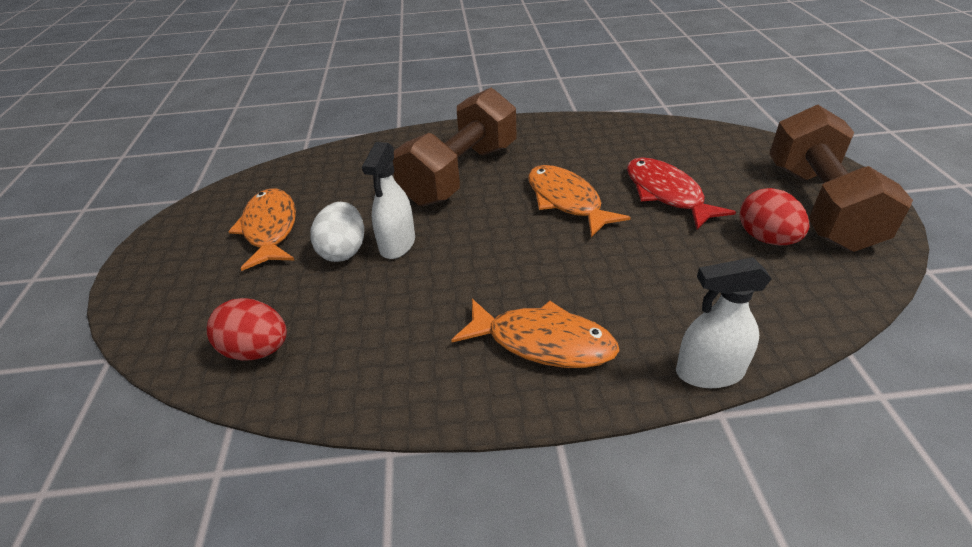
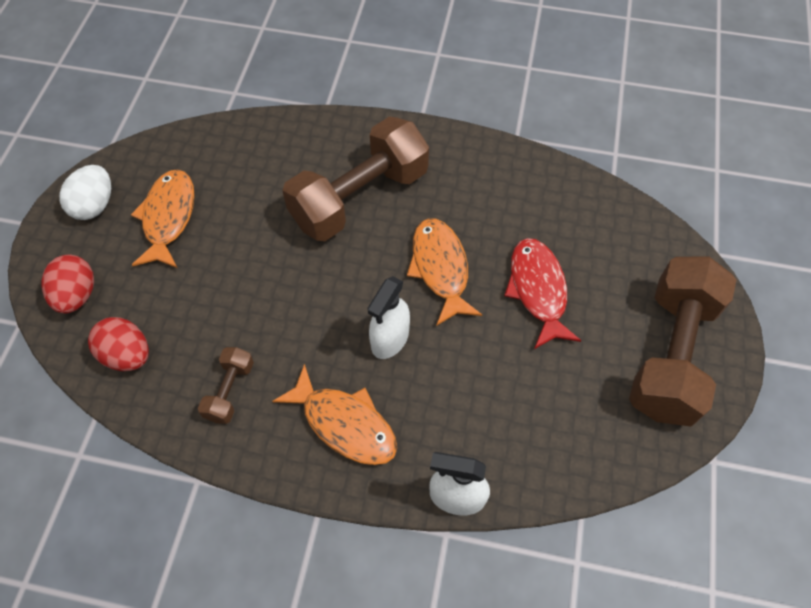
camera: 15 degrees right, 20 degrees up
(343, 251) = (222, 267): white egg -> white egg (94, 205)
(395, 349) = (230, 391): none -> brown dumbbell
(397, 244) = (270, 274): white spray bottle -> white spray bottle (390, 339)
(766, 238) = (593, 377): red egg -> red egg (77, 295)

